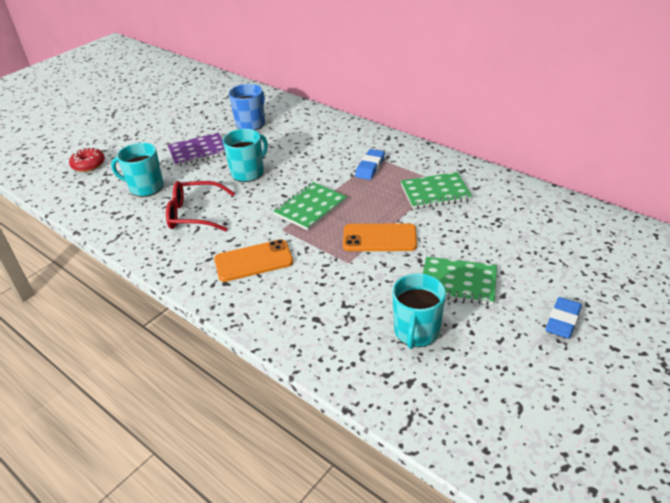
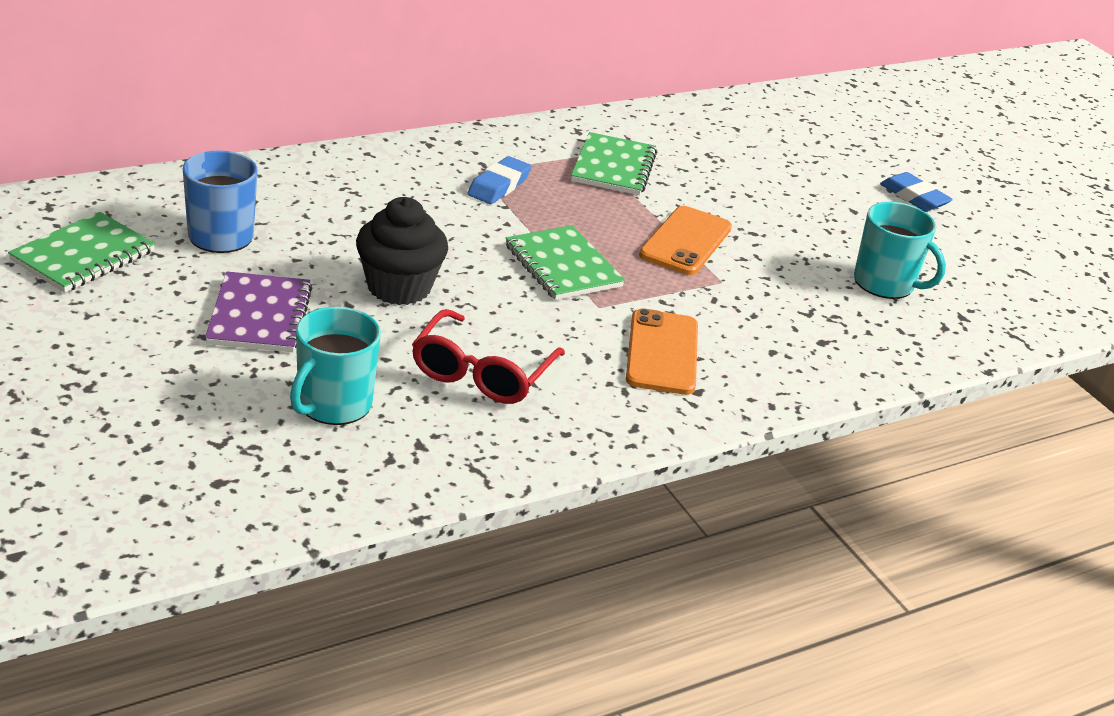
camera: 75 degrees left, 5 degrees down
(88, 165) = (153, 459): red donut -> none
(248, 172) = (399, 287): turquoise mug -> black cupcake
(370, 167) = (499, 186): blue eraser -> blue eraser turned 75 degrees clockwise
(458, 282) = (814, 226): green notebook -> green notebook (83, 256)

